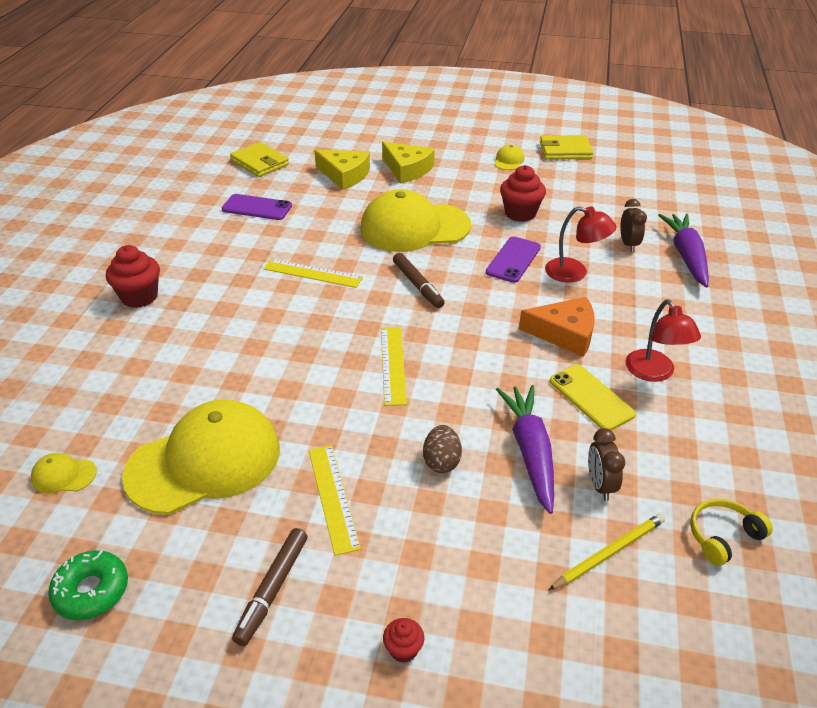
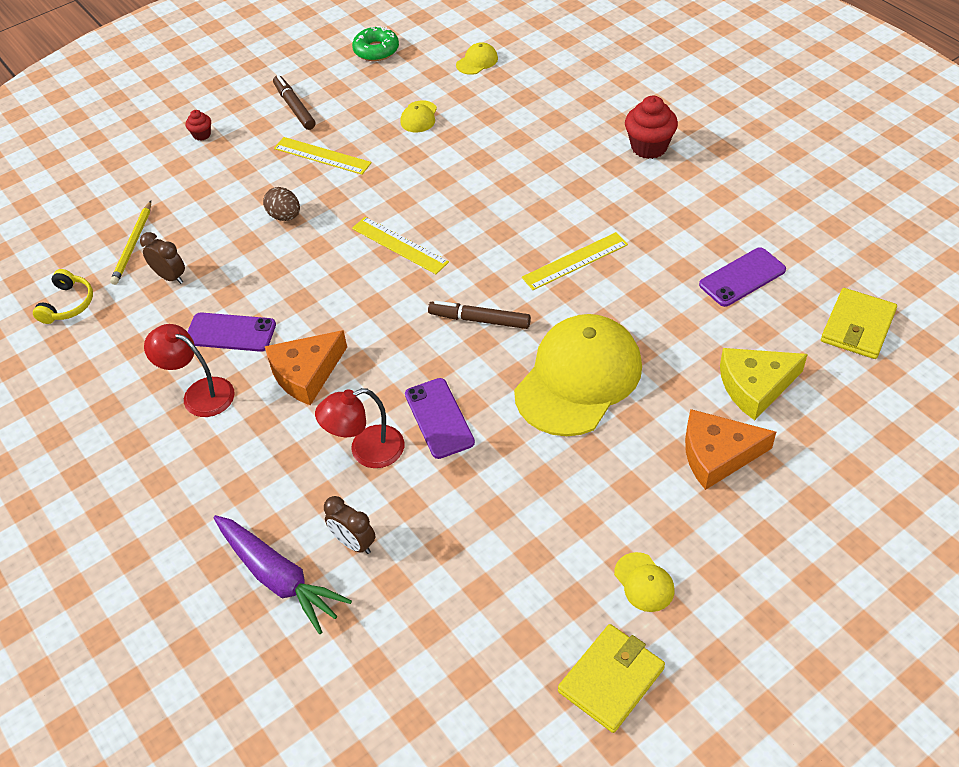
camera: 135 degrees right, 10 degrees up
(204, 461) = (419, 117): yellow cap -> yellow cap, size x0.40
(260, 162) = (857, 326): yellow wallet -> yellow wallet turned 60 degrees counterclockwise
(407, 169) = (717, 454): yellow cheese -> orange cheese
(520, 213) = (511, 492): red cupcake -> none
(530, 452) = (236, 263): purple carrot -> none
(591, 397) = (230, 333): yellow phone -> purple phone

